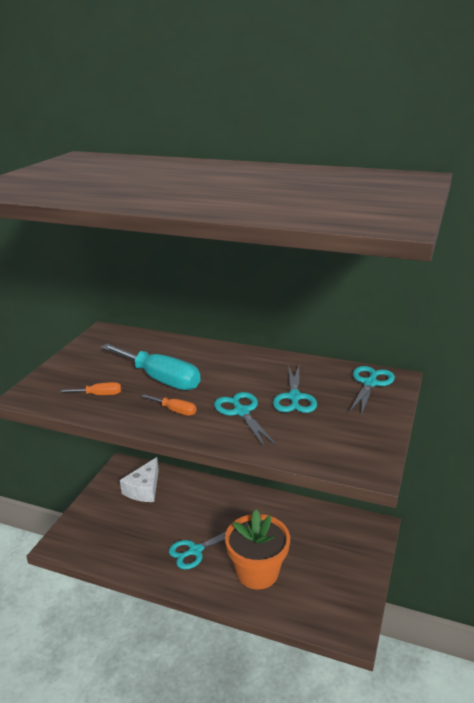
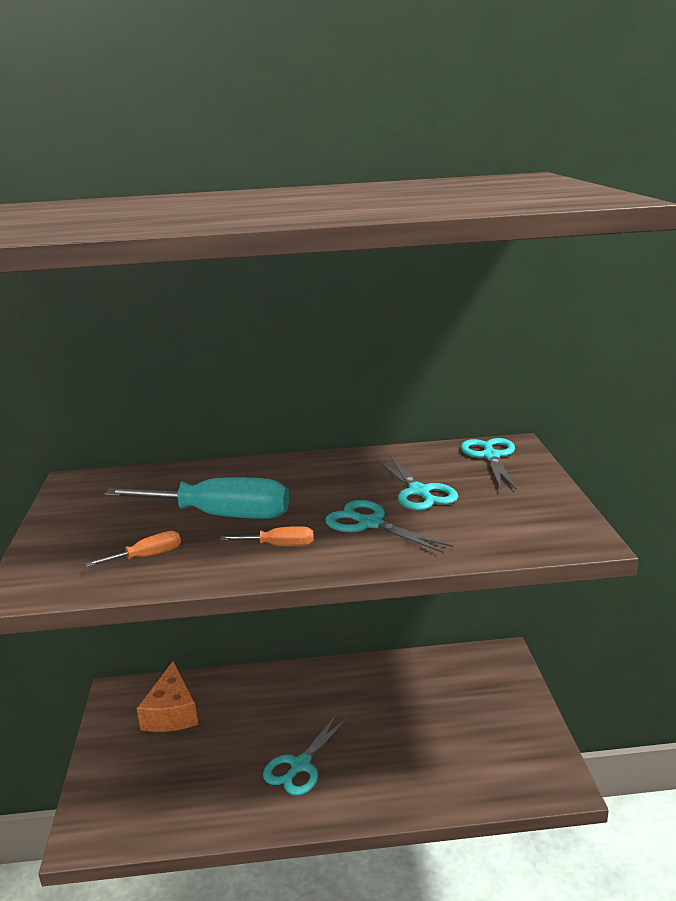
camera: 25 degrees left, 5 degrees down
(144, 489) = (171, 712): white cheese -> orange cheese
(257, 572) = (401, 760): orange flower pot -> none

